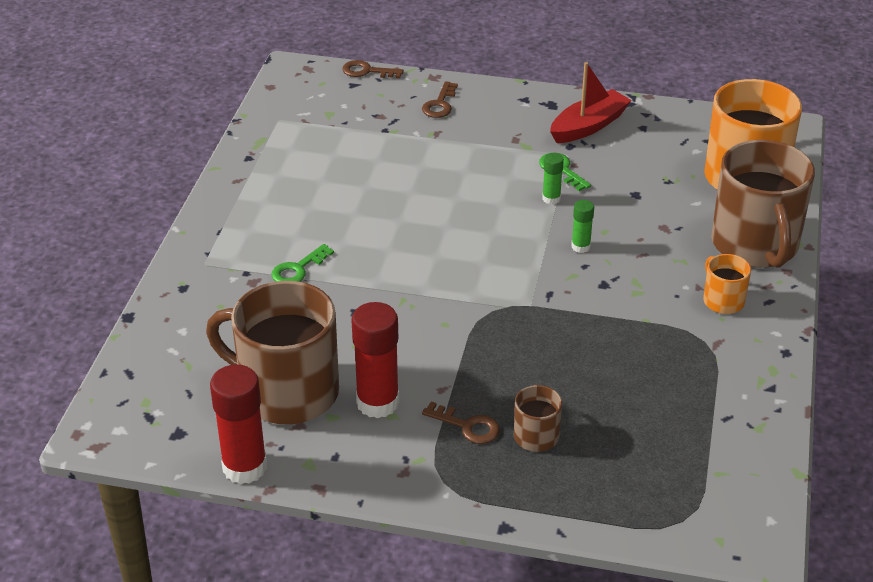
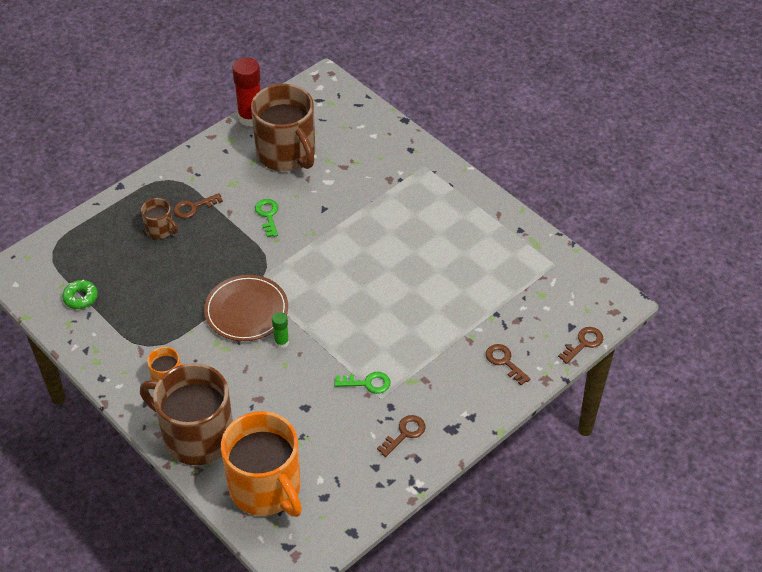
camera: 125 degrees right, 10 degrees up
(287, 392) = (287, 153): brown mug -> brown mug turned 90 degrees clockwise
(298, 269) = (383, 202): green key -> green key (268, 215)
(377, 403) = (244, 183): red glue stick -> none
(551, 198) = (342, 358): green glue stick -> none
(571, 293) = (246, 310): none -> brown plate
(588, 126) = (404, 434): red boat -> brown key
(714, 441) = (80, 298): none -> green donut

